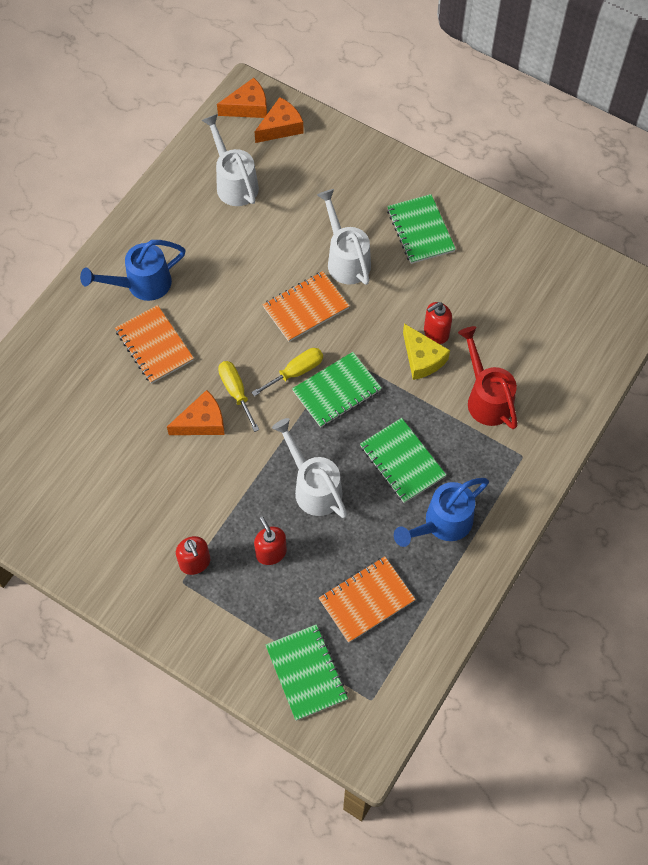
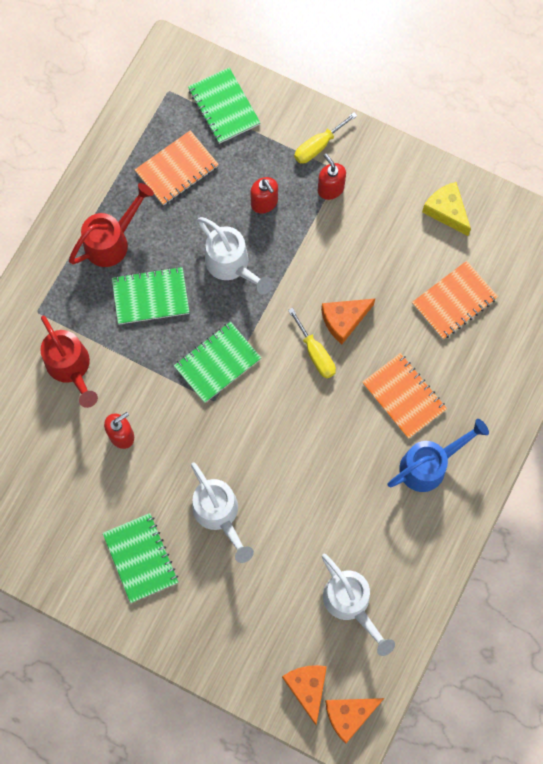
camera: 175 degrees right, 10 degrees up
(281, 127) = (307, 687): orange cheese -> orange cheese turned 120 degrees clockwise
(296, 372) = (259, 379): yellow screwdriver -> yellow screwdriver (318, 146)
(306, 308) = (256, 452): orange notebook -> orange notebook (454, 301)
(402, 461) = (150, 296): green notebook -> green notebook turned 60 degrees counterclockwise
(422, 358) = (135, 405): yellow cheese -> yellow cheese (446, 211)
(442, 523) = (112, 241): blue watering can -> red watering can

